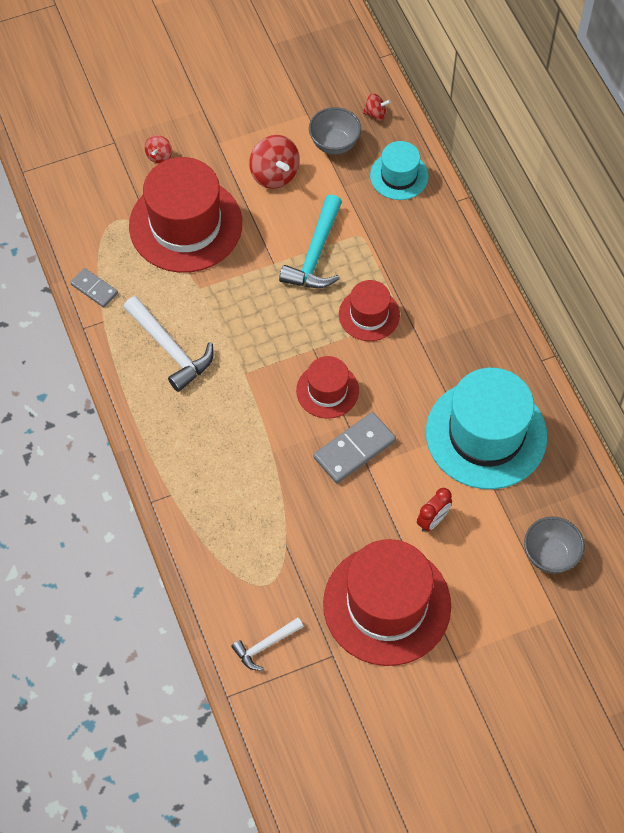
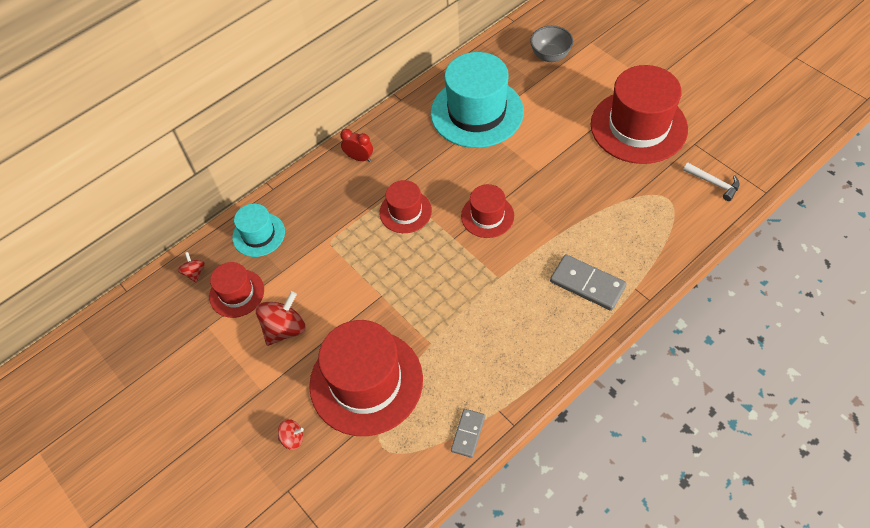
camera: 105 degrees left, 5 degrees down
(170, 349) = (502, 342): white hammer -> none
(315, 254) = (360, 267): turquoise hammer -> none
(334, 144) = (237, 293): grey bowl -> red hat
(354, 449) = (529, 182): grey domino -> grey domino (587, 284)
(433, 520) = (560, 121): red clock -> red clock (359, 158)

